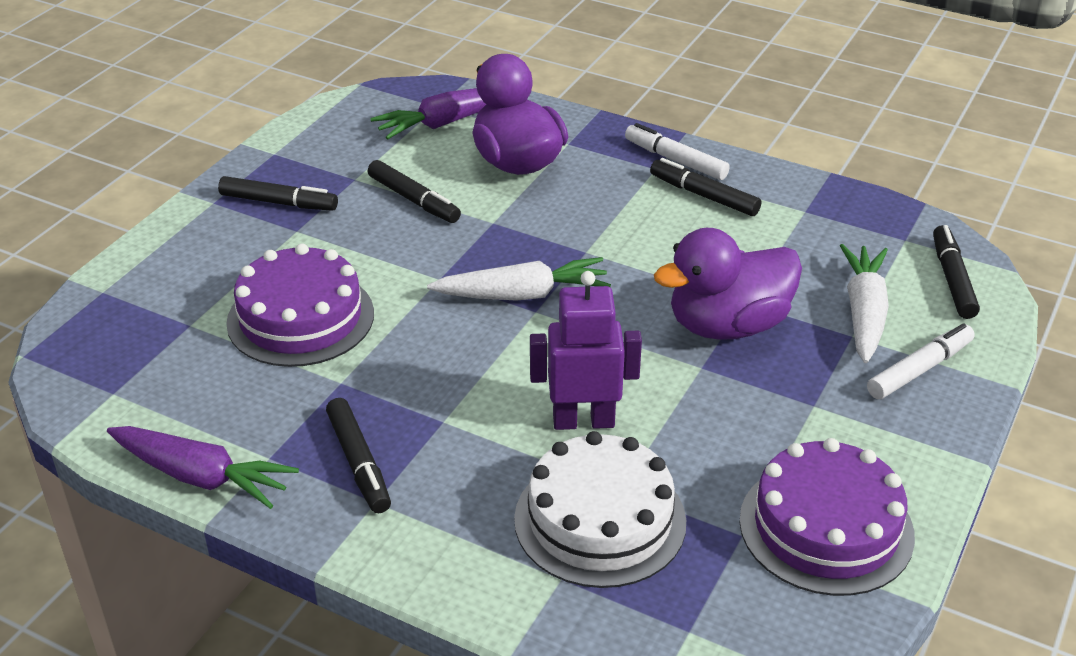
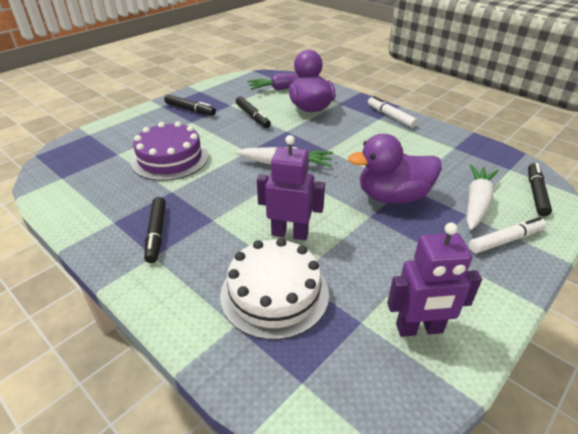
camera: 15 degrees right, 0 degrees up
(201, 477) = (73, 225): purple carrot -> none
(704, 196) = (400, 133): black marker -> none
(826, 527) = (419, 329): purple cake -> purple robot

